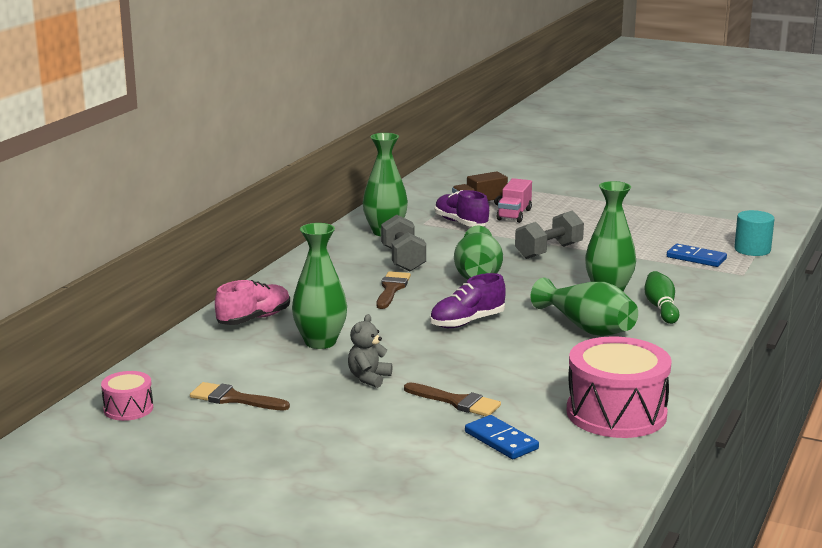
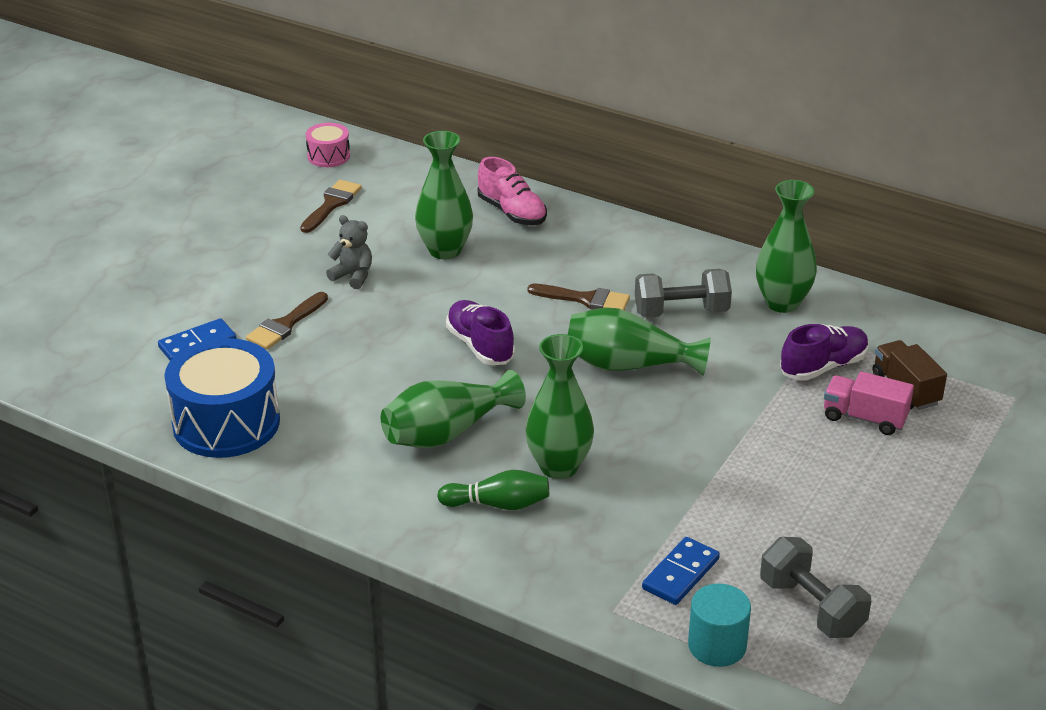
camera: 95 degrees right, 15 degrees up
(548, 251) = (710, 433): grey dumbbell -> grey dumbbell (811, 607)
(616, 413) = (226, 423): pink drum -> blue drum

